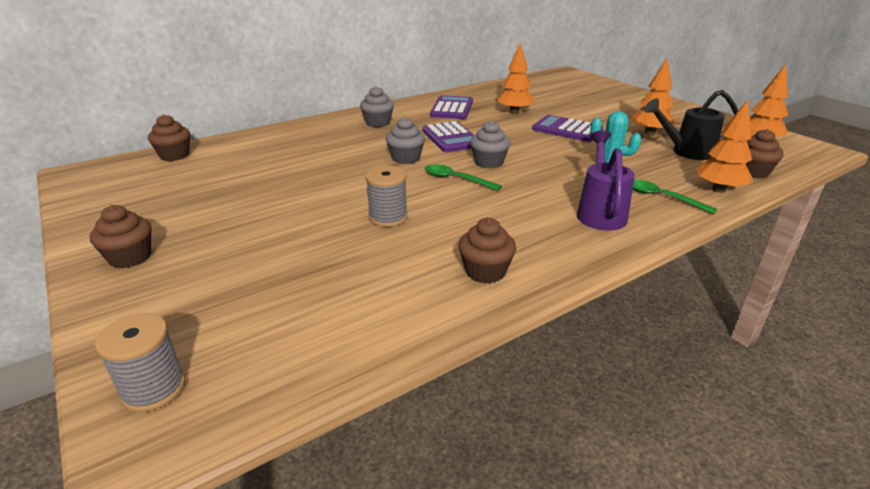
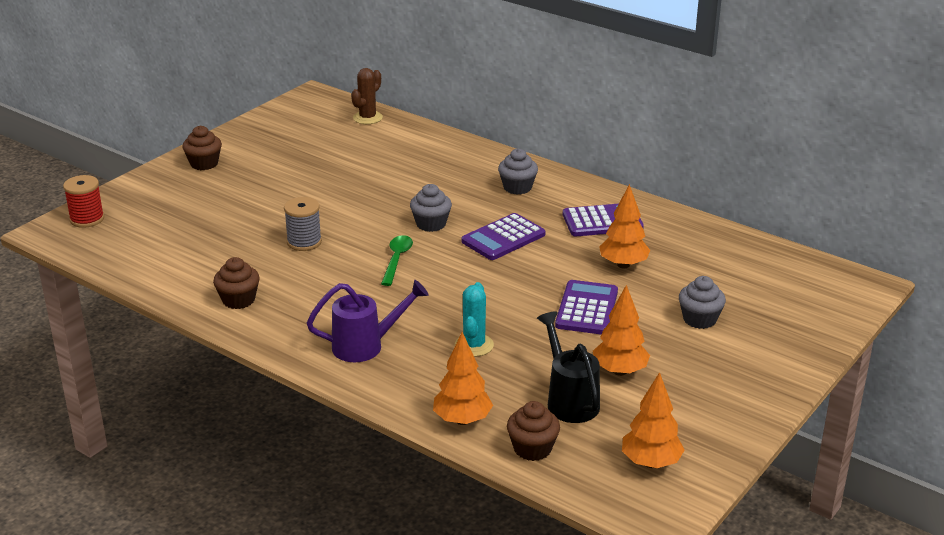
camera: 70 degrees right, 0 degrees up
(153, 389) = (87, 219): grey spool -> red spool
(174, 155) = (367, 118): brown cupcake -> brown cactus
(489, 162) = (449, 271): grey cupcake -> grey cupcake (699, 319)
(661, 197) = (421, 381): green spoon -> none

